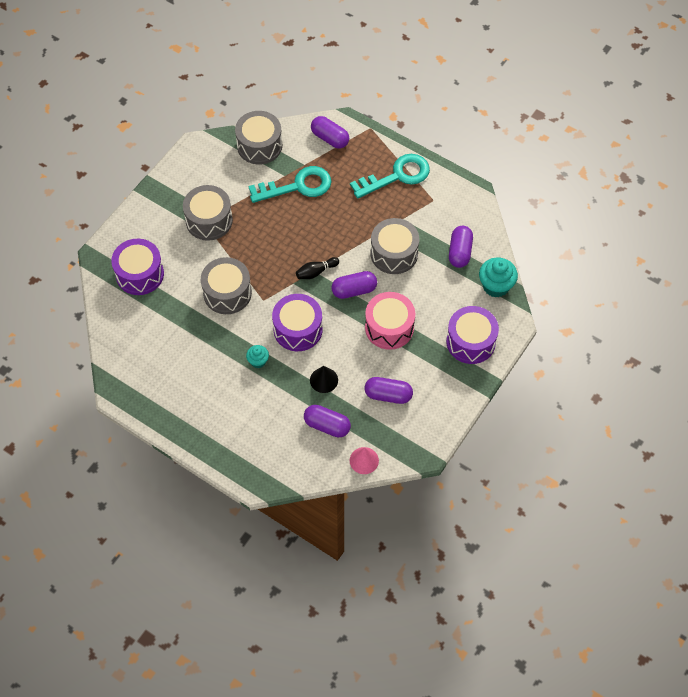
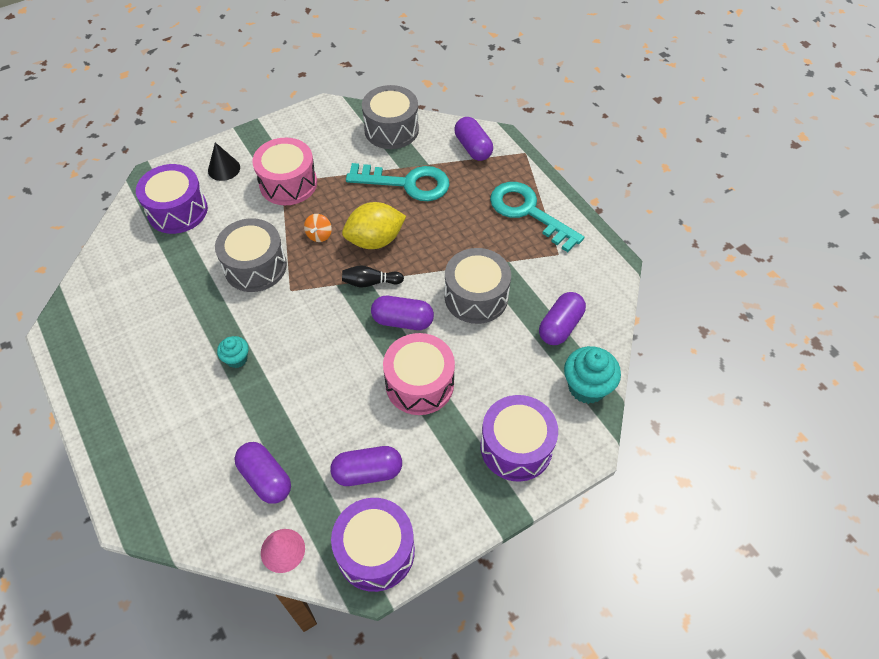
camera: 25 degrees right, 5 degrees down
(209, 220) = (288, 183): grey drum -> pink drum
(258, 251) = (319, 235): none -> orange spinning top
(298, 329) = (307, 340): purple drum -> purple drum (375, 551)
(300, 240) = (375, 240): none -> yellow lemon
(324, 380) = (299, 416): black cone -> black cone (224, 169)
(388, 395) = (367, 472): purple capsule -> purple capsule turned 45 degrees counterclockwise
(397, 176) = (528, 212): turquoise key -> turquoise key turned 135 degrees counterclockwise

